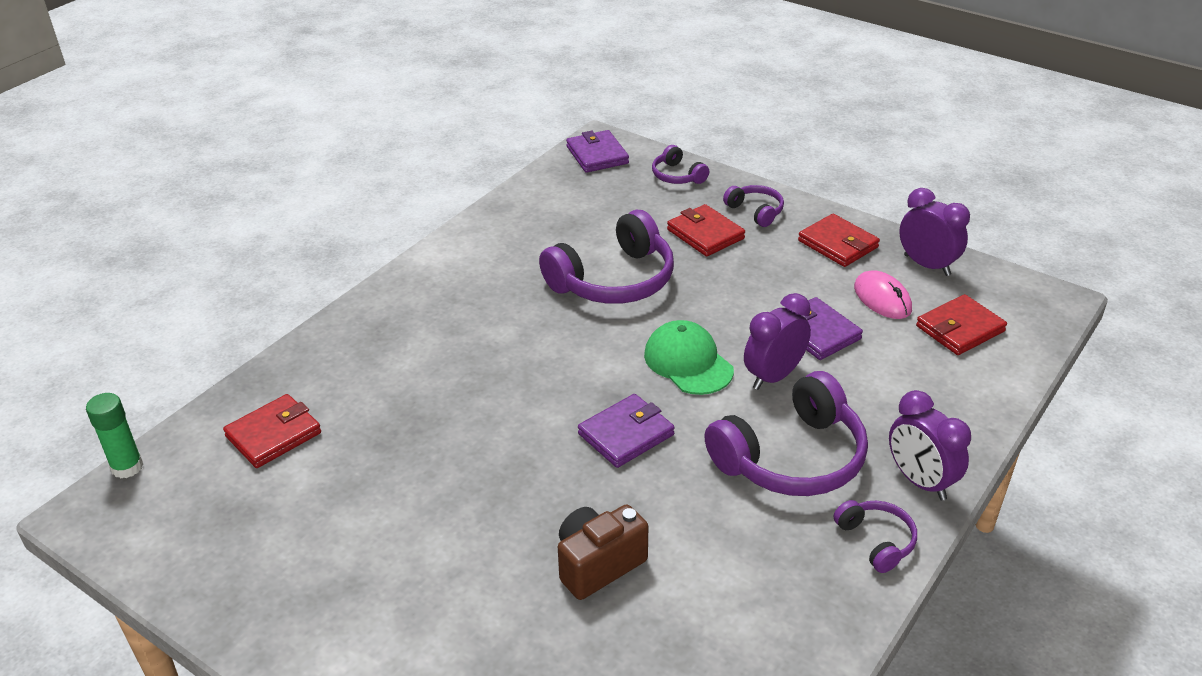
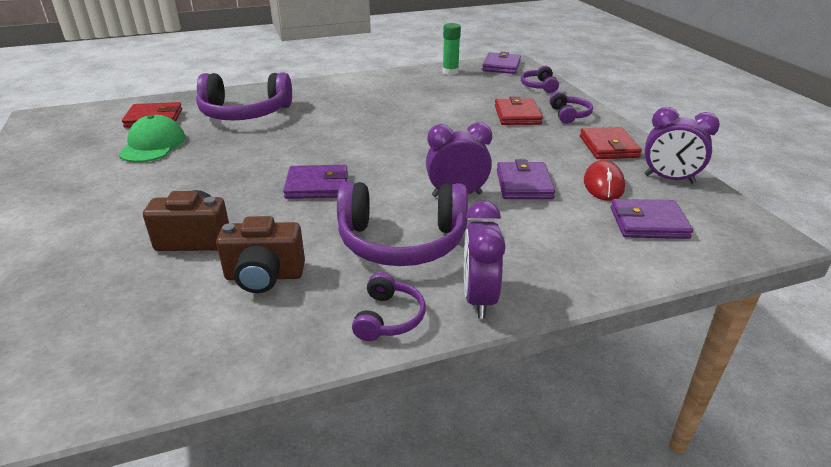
camera: 35 degrees right, 5 degrees down
(127, 467) = (81, 107): green glue stick -> green glue stick (450, 72)
(614, 280) = (425, 117): purple headphones -> purple headphones (244, 113)
(688, 362) = (410, 167): green cap -> green cap (153, 145)
(723, 564) = (264, 276): none -> brown camera
(882, 298) = (603, 184): pink mouse -> red mouse
(927, 265) = (669, 179): purple clock -> purple clock turned 120 degrees clockwise
(960, 329) = (648, 223): red wallet -> purple wallet

